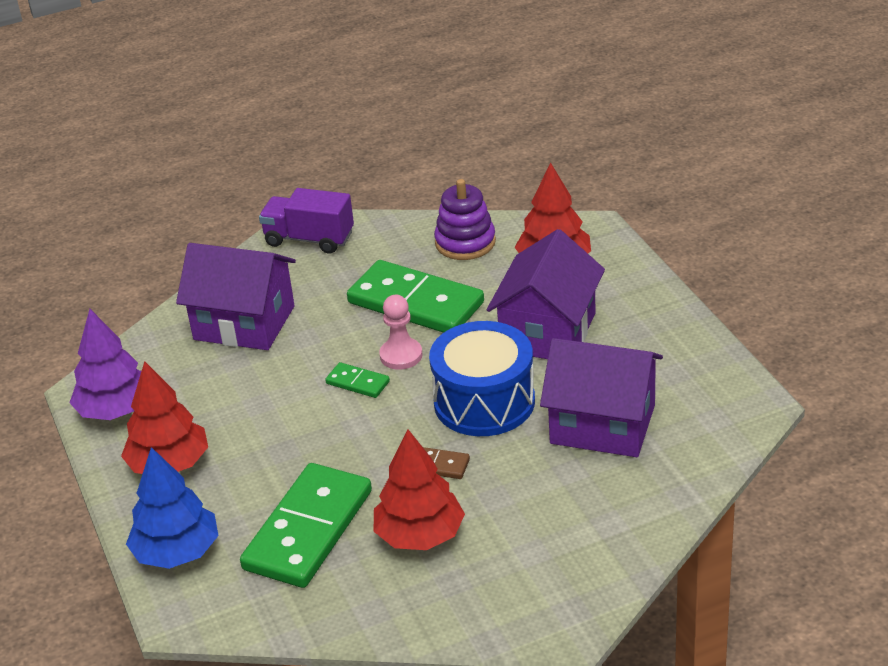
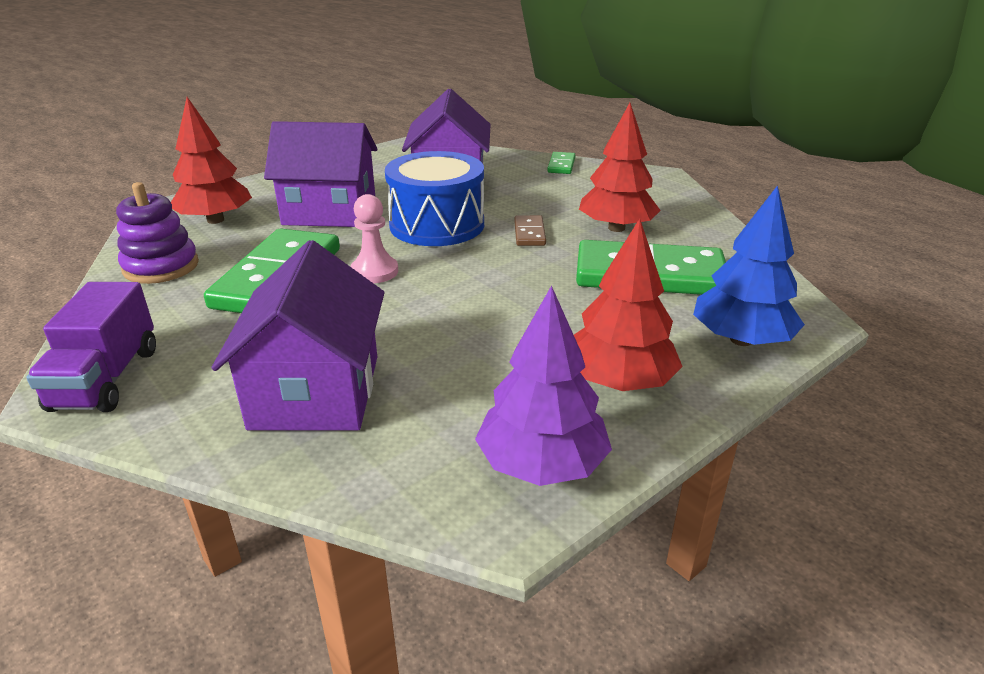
camera: 110 degrees left, 5 degrees down
(358, 382) = (425, 287): green domino -> green domino (561, 165)

